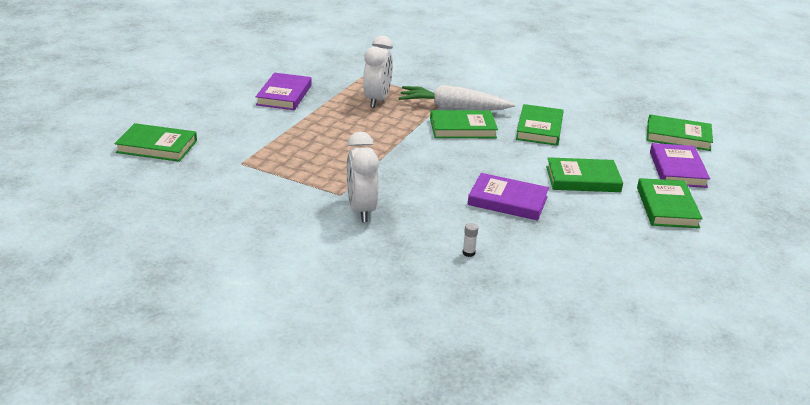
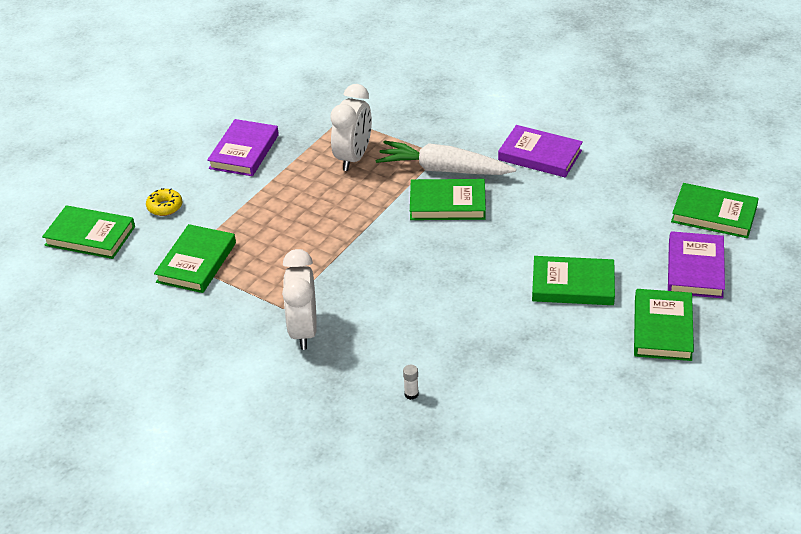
camera: 10 degrees right, 10 degrees up
(221, 128) = (165, 207): none -> yellow donut
(507, 201) = (474, 318): purple book -> purple book (540, 155)
(539, 128) = (542, 203): green book -> green book (196, 262)

